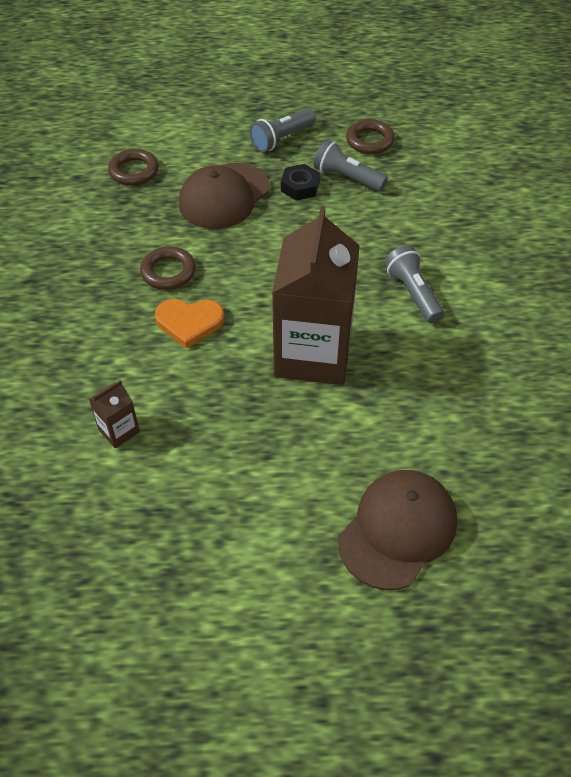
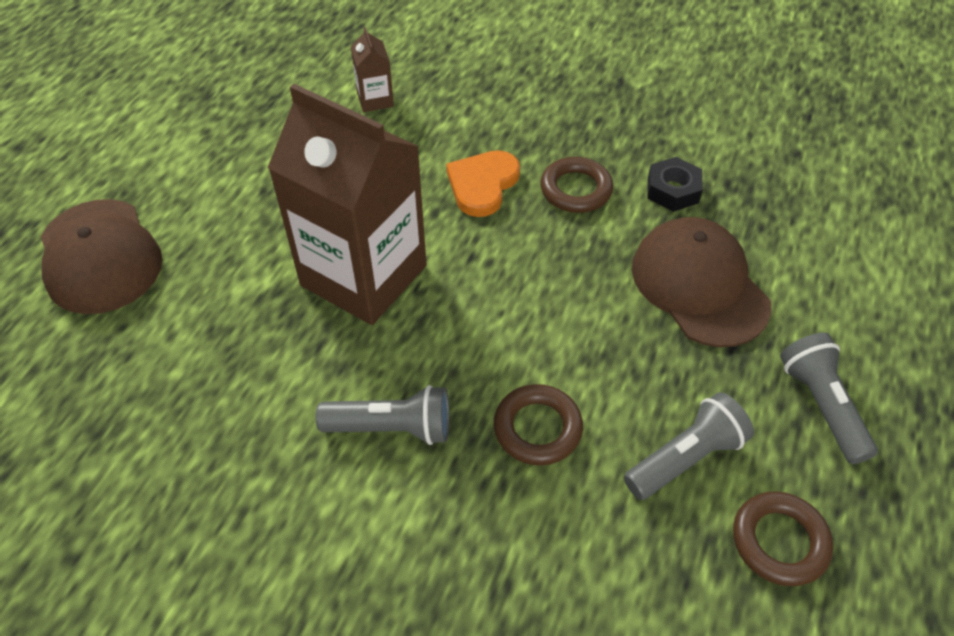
camera: 115 degrees right, 0 degrees up
(134, 171) = (791, 208): brown ring -> brown ring (537, 428)
(300, 187) = (686, 383): black nut -> black nut (672, 190)

